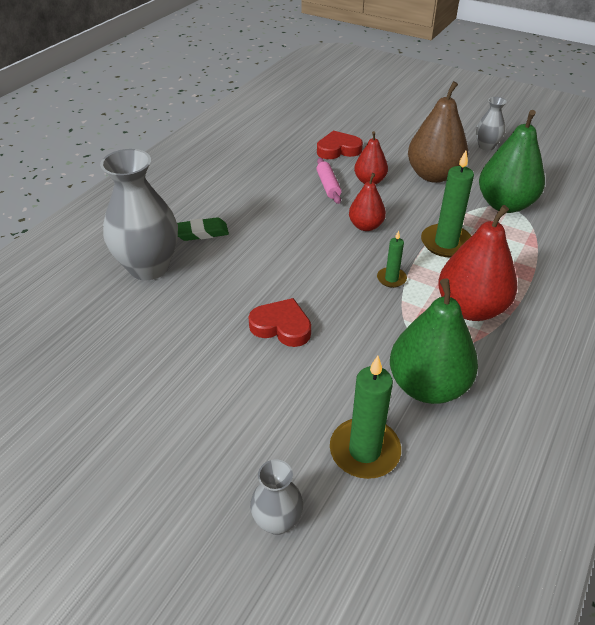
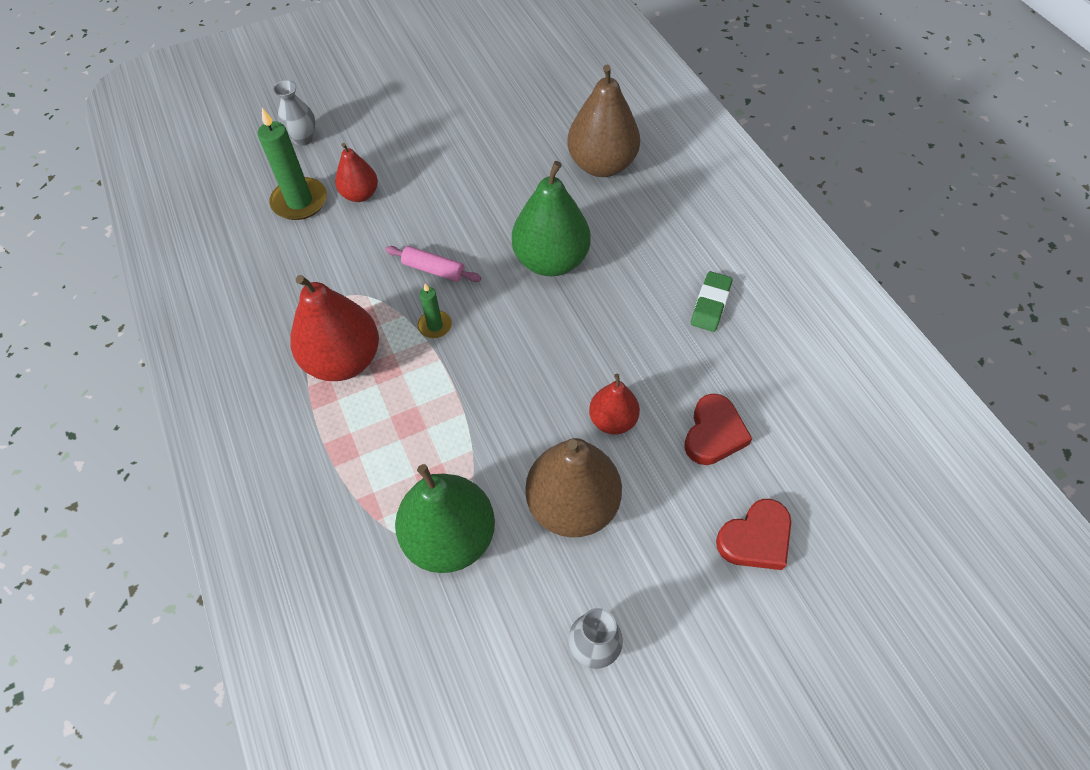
camera: 125 degrees right, 15 degrees up
(149, 267) = (601, 165): grey vase -> brown pear
(202, 232) = (627, 219): green eraser -> green eraser (710, 304)
(281, 326) = (450, 216): red heart -> red heart (755, 538)
(328, 186) = (634, 370): pink rolling pin -> pink rolling pin (434, 269)
(366, 226) = (529, 358): red pear -> red pear (360, 194)
(427, 386) = (307, 269): green pear -> green pear (551, 261)
(446, 243) = (441, 412): green candle -> none

